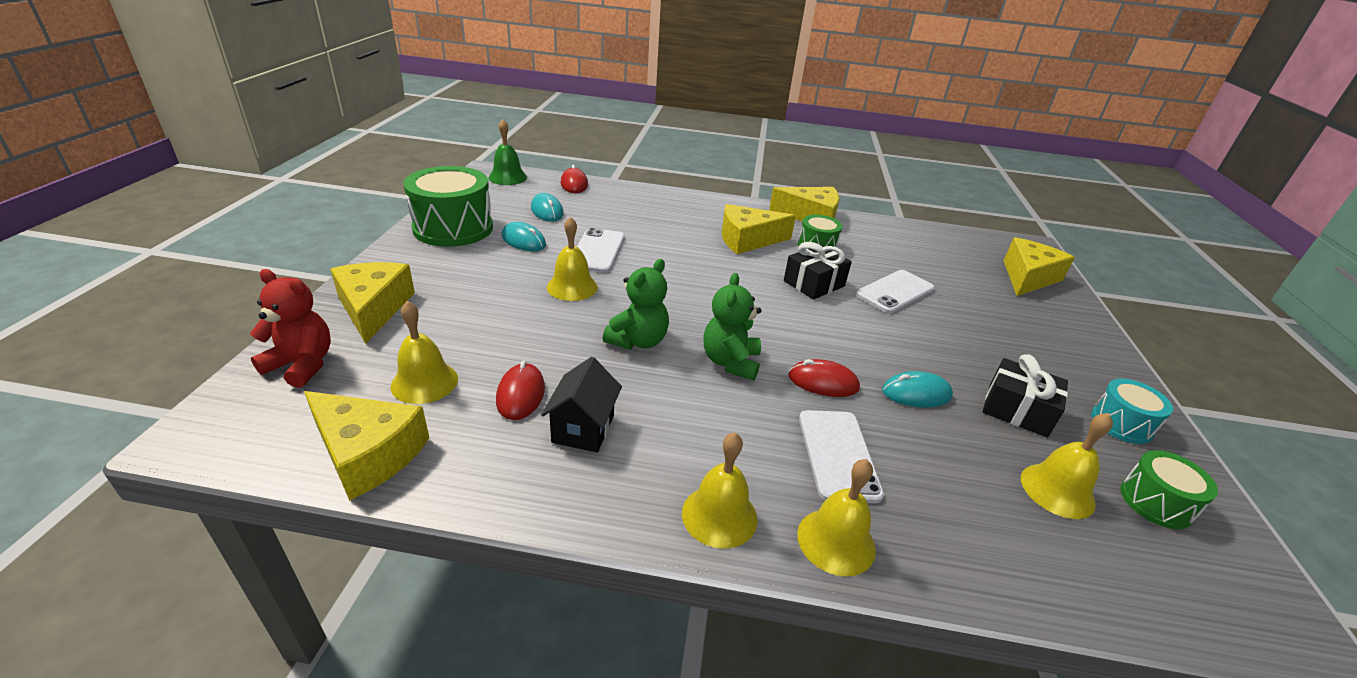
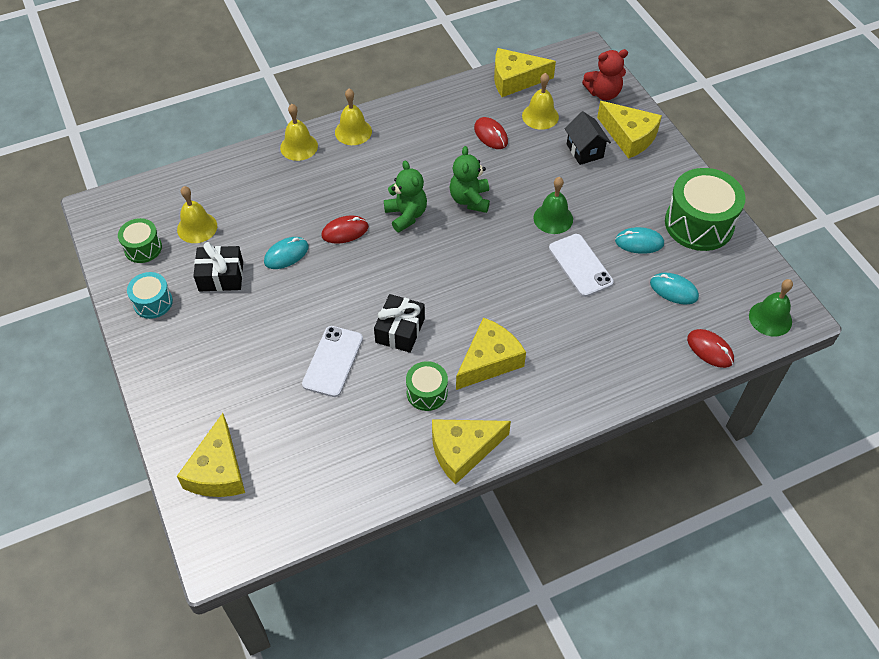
camera: 150 degrees right, 20 degrees up
(572, 287) = (553, 218): yellow bell -> green bell
(583, 429) = (444, 135): black house -> black house (584, 151)
(838, 455) = (315, 188): white phone -> none

